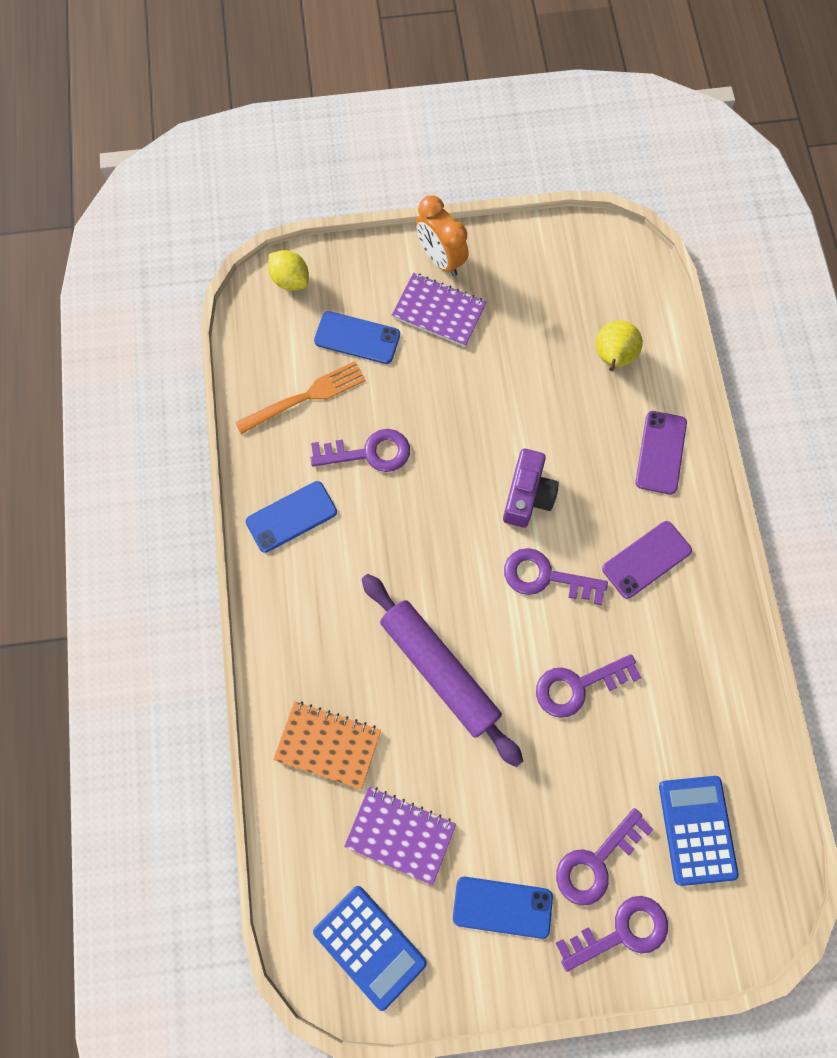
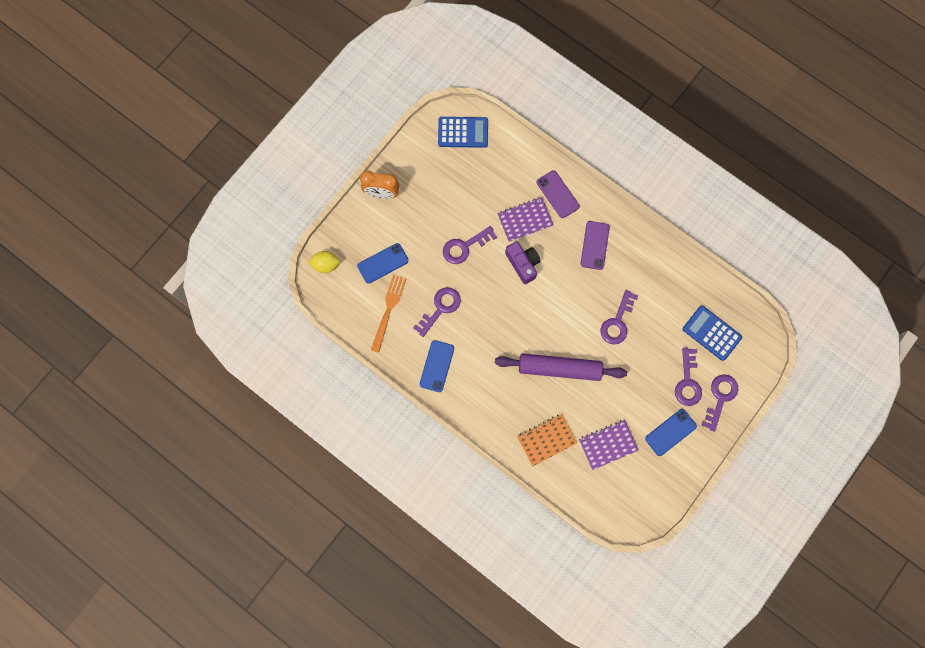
camera: 45 degrees left, 5 degrees up
(370, 946) = (637, 495): blue calculator -> blue calculator (463, 132)
(439, 311) = (405, 218): purple notebook -> purple notebook (525, 220)
(545, 577) = (563, 291): purple key -> purple key (464, 247)
(612, 358) = (499, 170): yellow pear -> none

